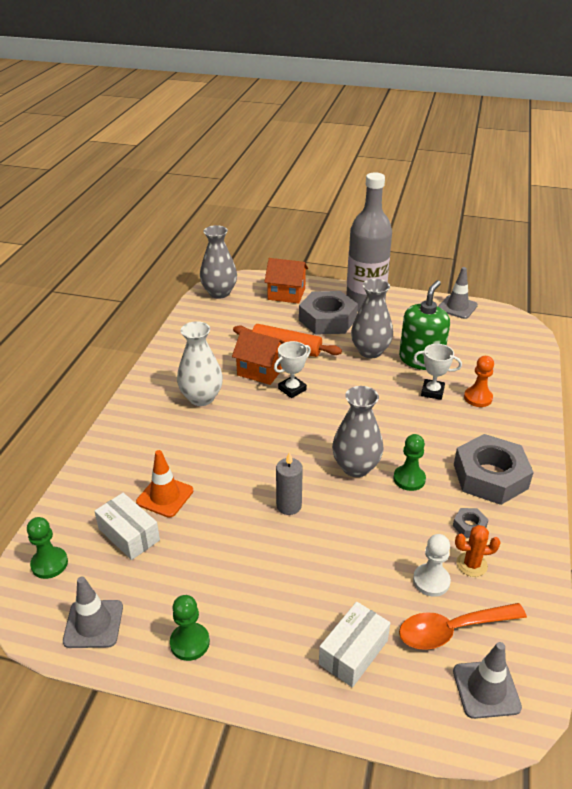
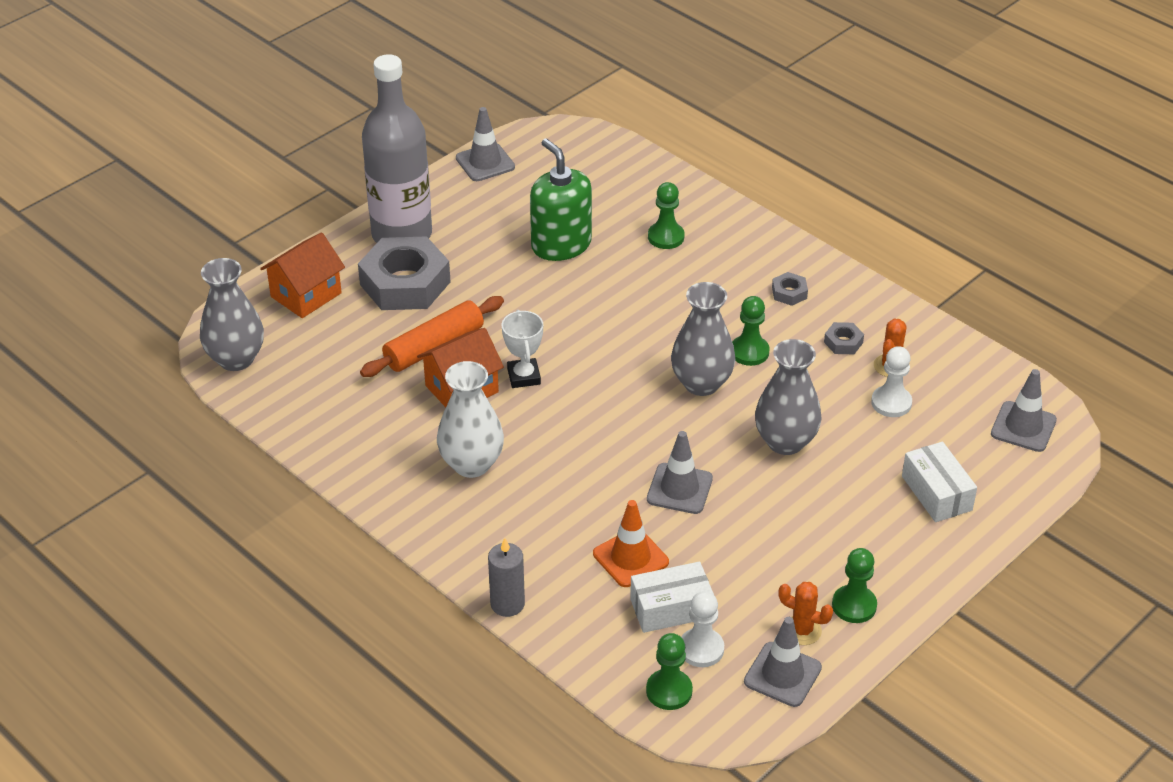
camera: 60 degrees left, 5 degrees up
(98, 566) = (701, 649): none -> white pawn
(145, 618) = (802, 630): none -> orange cactus
(246, 495) = (679, 489): none -> grey traffic cone
(289, 506) = (721, 460): grey candle -> grey candle (507, 604)
(370, 351) = (507, 278): grey vase -> grey vase (785, 442)
(432, 392) = (626, 265): white trophy -> none
(452, 630) = (953, 417): orange spoon -> none
(478, 398) = (666, 237): orange pawn -> green pawn
(490, 476) = (789, 293): grey nut -> grey nut, size x0.42

